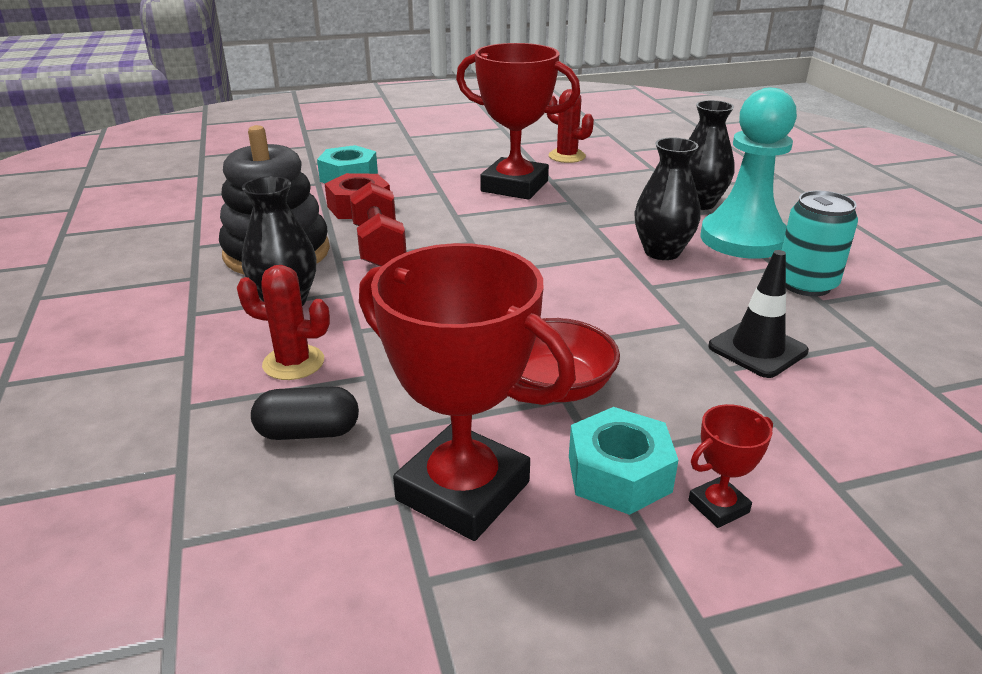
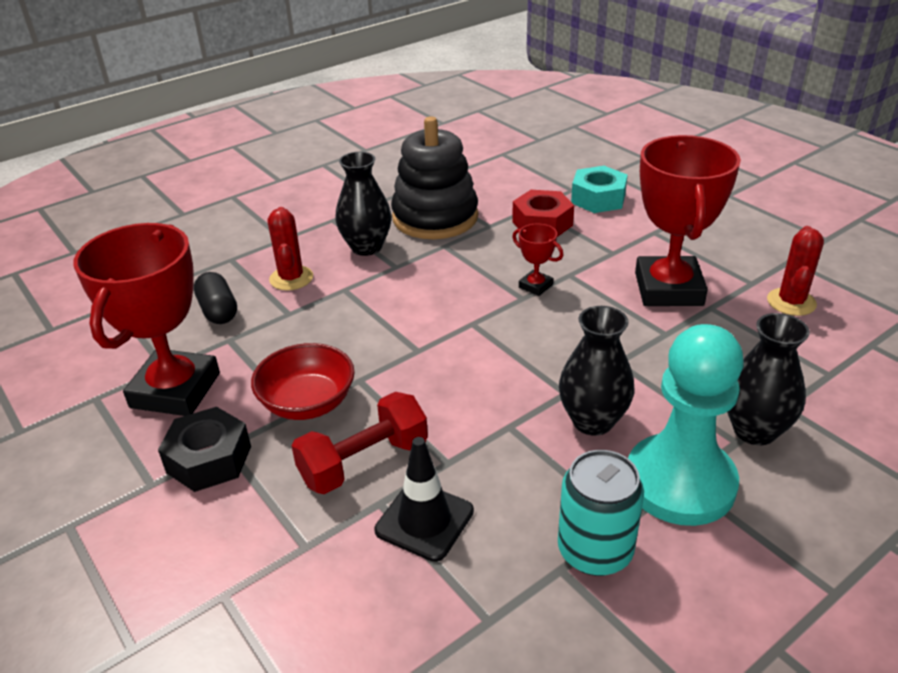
camera: 70 degrees right, 5 degrees up
(379, 246) = (478, 256): red dumbbell -> red dumbbell (364, 462)
(619, 474) = (209, 459): turquoise nut -> black nut
(718, 506) = (183, 520): red trophy -> red trophy (535, 286)

